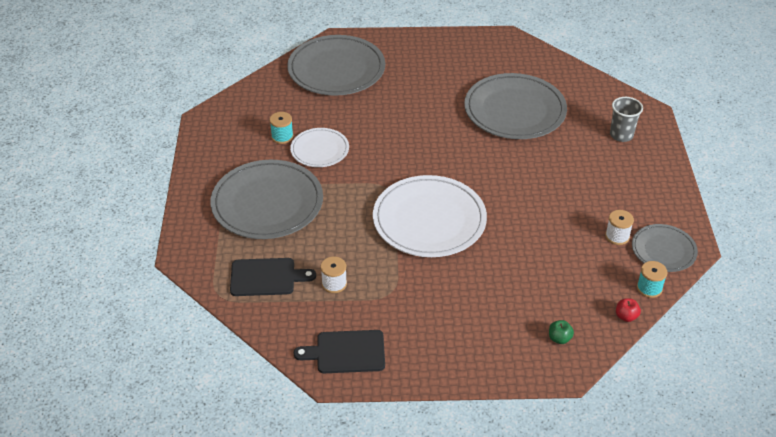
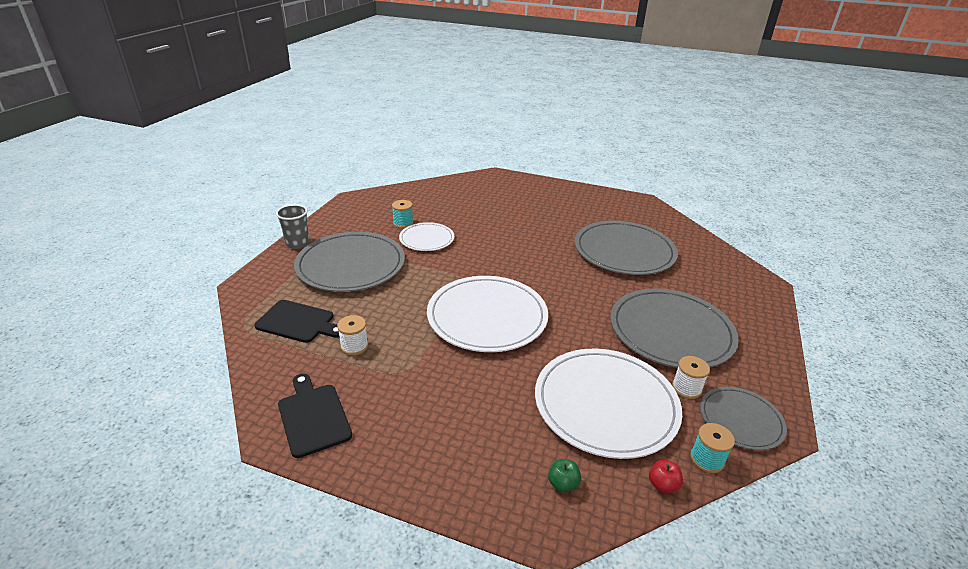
camera: 20 degrees right, 10 degrees down
(336, 69) = (482, 191): grey plate -> grey plate (671, 331)
(346, 352) = (313, 416): black cutting board -> black cutting board turned 45 degrees clockwise
(563, 269) = (605, 404): none -> white plate
(621, 135) = (727, 295): grey cup -> grey cup (297, 244)

